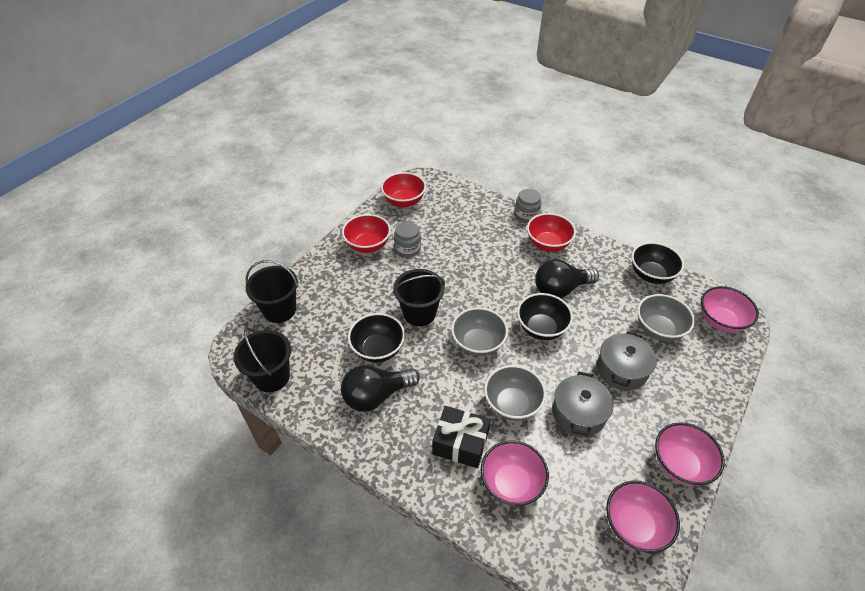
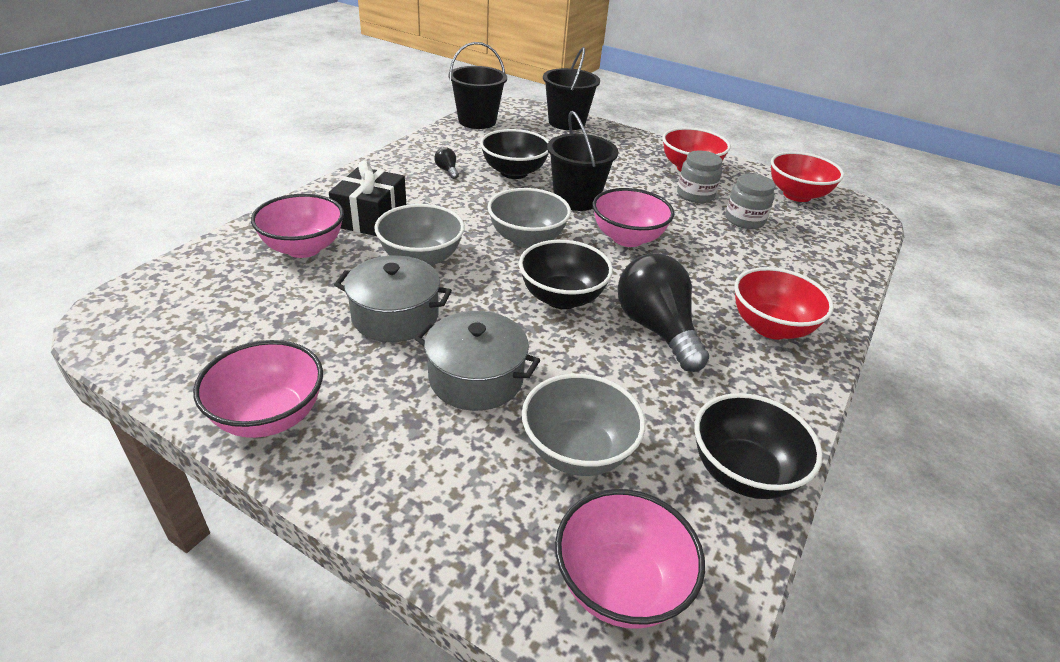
camera: 85 degrees right, 10 degrees down
(376, 396) = (447, 170): black light bulb -> black light bulb, size x0.41
(526, 215) = (839, 309): grey jar -> grey jar (744, 220)
(634, 526) = (195, 344): pink bowl -> pink bowl (627, 238)

